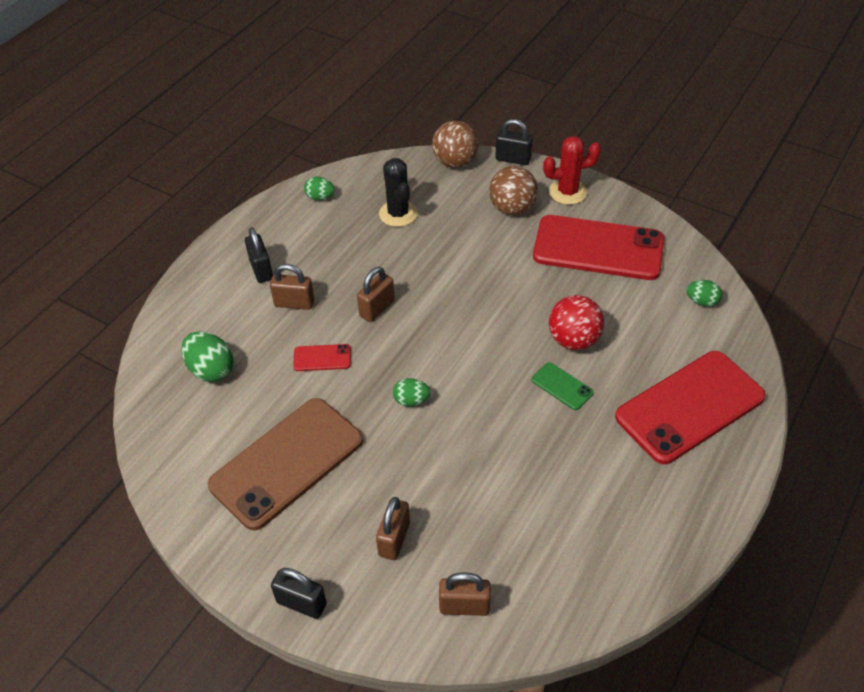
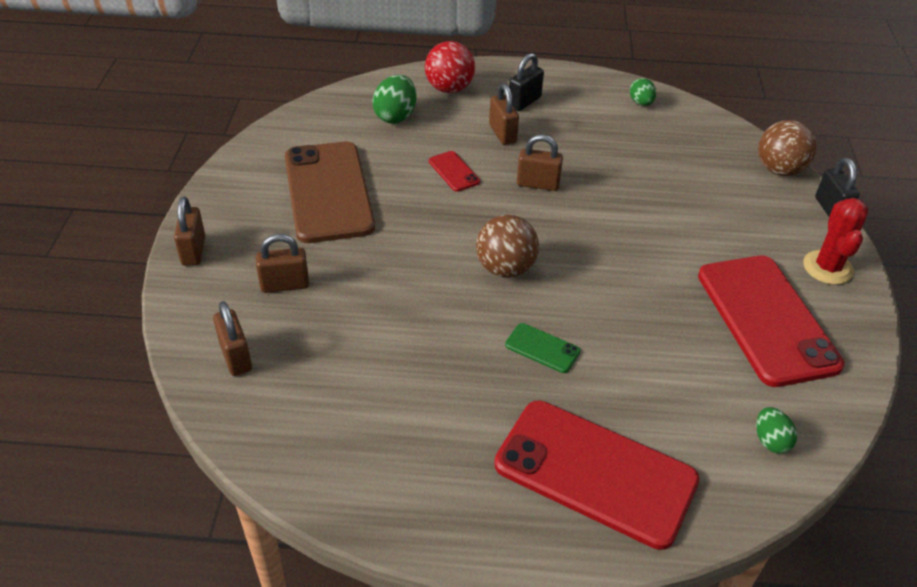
camera: 60 degrees right, 5 degrees down
(287, 463) = (328, 192): brown phone -> brown phone turned 60 degrees clockwise
(301, 603) = (193, 251): black padlock -> brown padlock
(398, 214) = (669, 156): black cactus -> none
(411, 400) = (445, 243): green egg -> none
(512, 208) = (757, 232): brown ball -> brown ball (505, 268)
(562, 386) = (542, 348): green phone -> green phone turned 75 degrees counterclockwise
(567, 192) = (827, 268): red cactus -> red cactus turned 45 degrees clockwise
(573, 340) = (613, 338): red ball -> red ball (449, 88)

